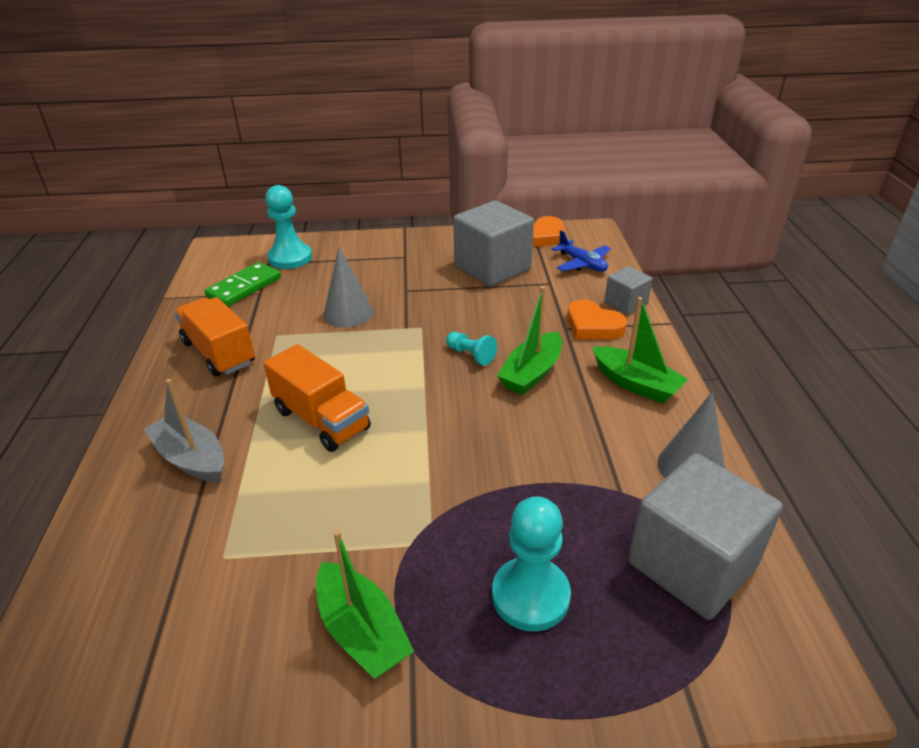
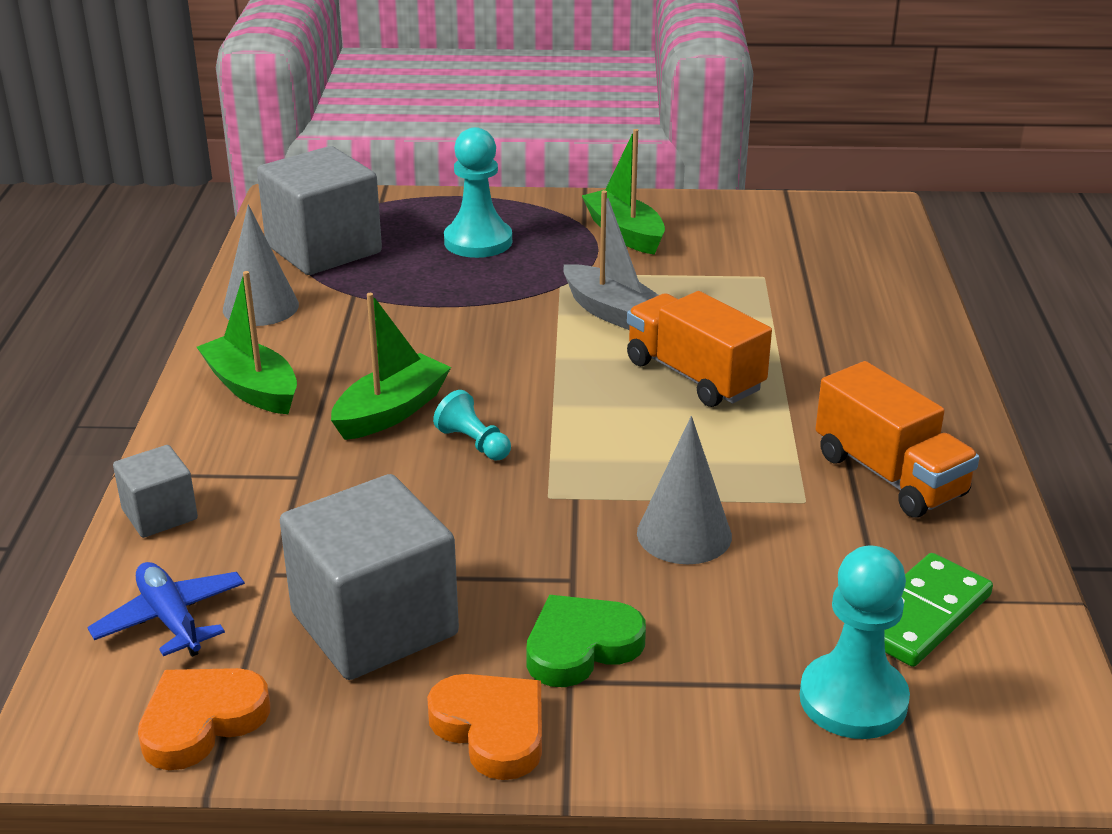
camera: 175 degrees left, 5 degrees down
(192, 458) = (844, 348): grey boat -> grey boat (612, 312)
(400, 266) = (581, 646): none -> green heart
(593, 325) = (250, 477): orange heart -> orange heart (492, 729)

